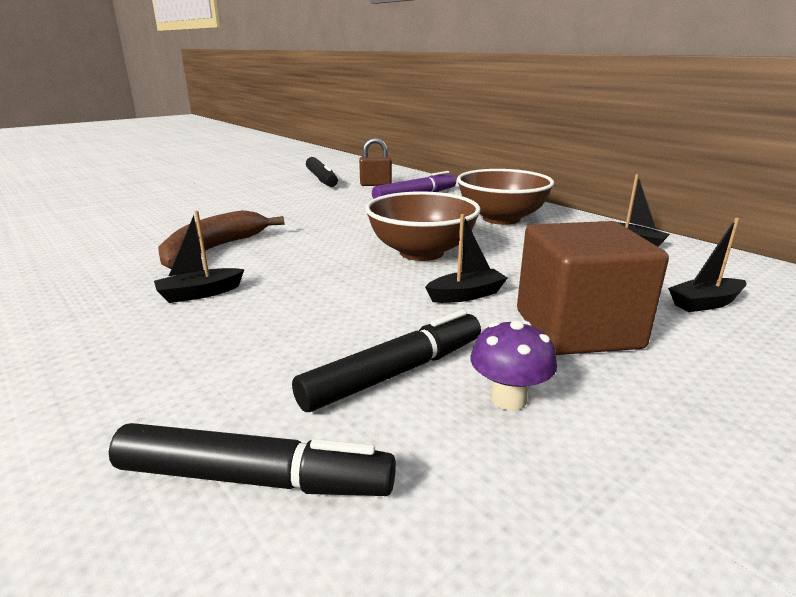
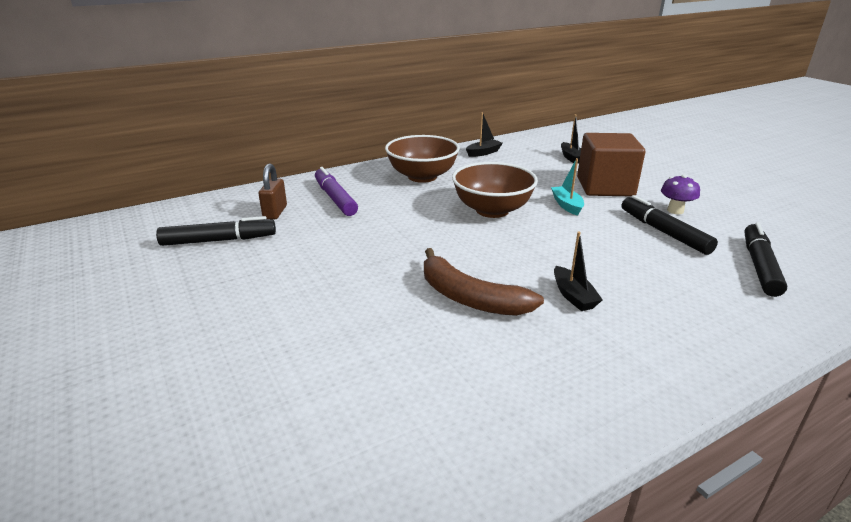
camera: 80 degrees left, 5 degrees up
(466, 295) = (566, 205): black boat -> turquoise boat

